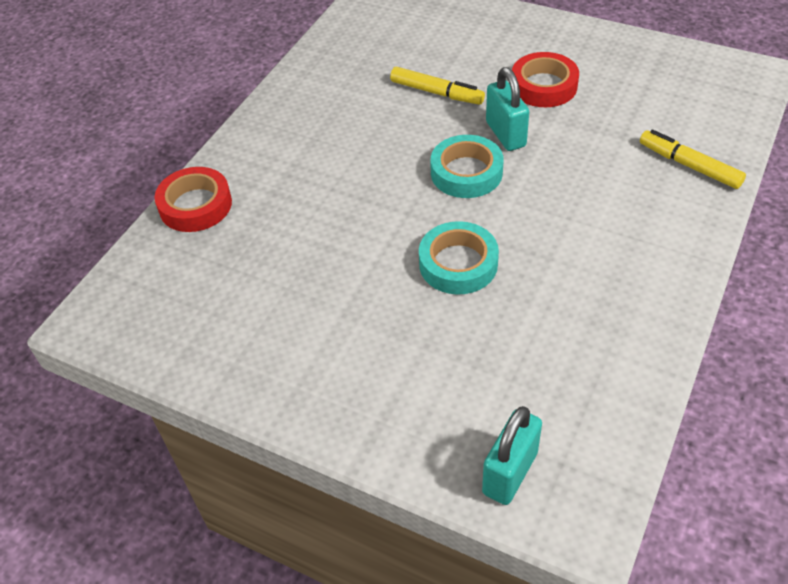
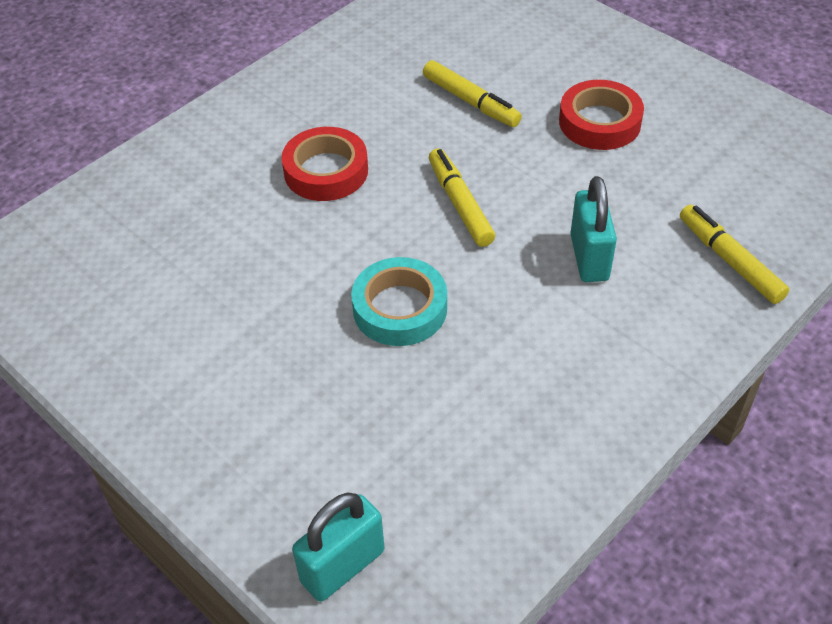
camera: 15 degrees right, 0 degrees up
(195, 205) = (148, 168): red tape -> red tape (326, 171)
(466, 172) = (460, 204): turquoise tape -> yellow marker
(505, 134) = (526, 169): turquoise padlock -> turquoise padlock (589, 257)

